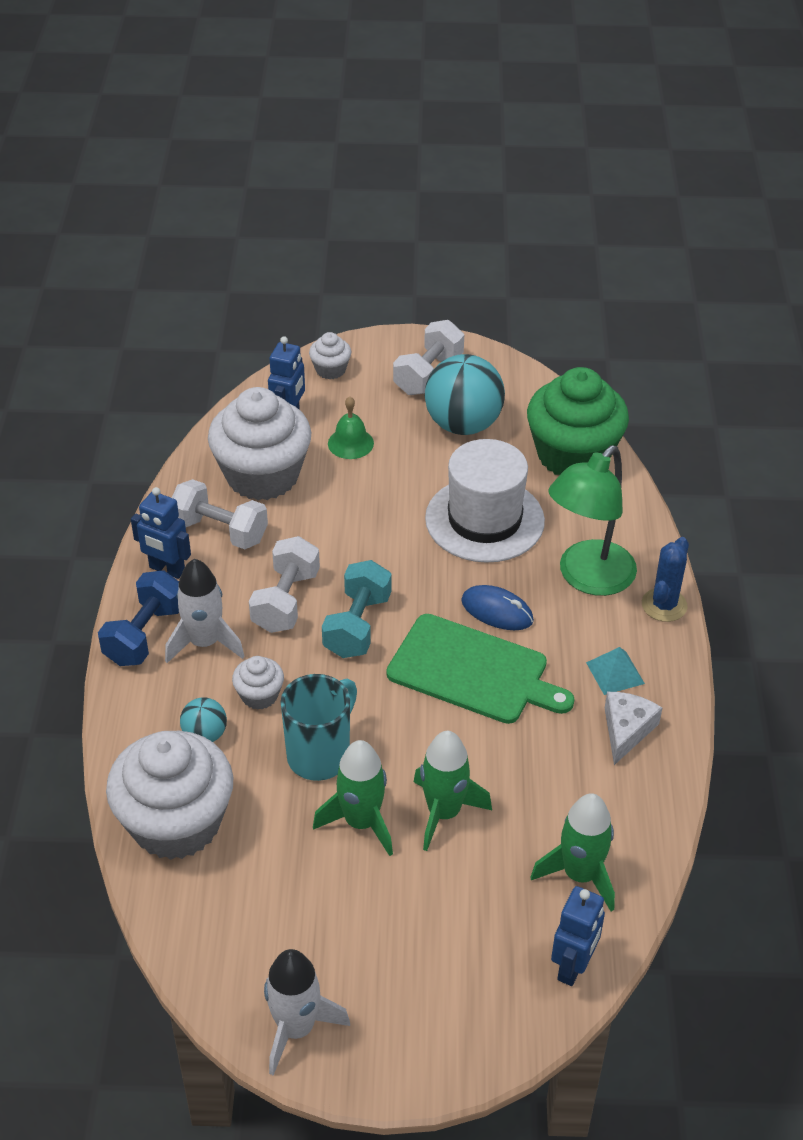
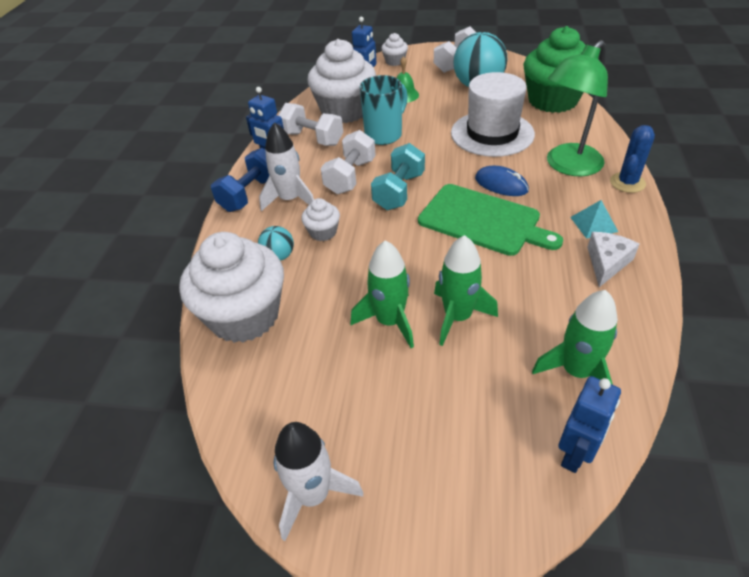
camera: 10 degrees right, 0 degrees up
(320, 755) = (363, 272): turquoise mug -> turquoise mug (384, 135)

